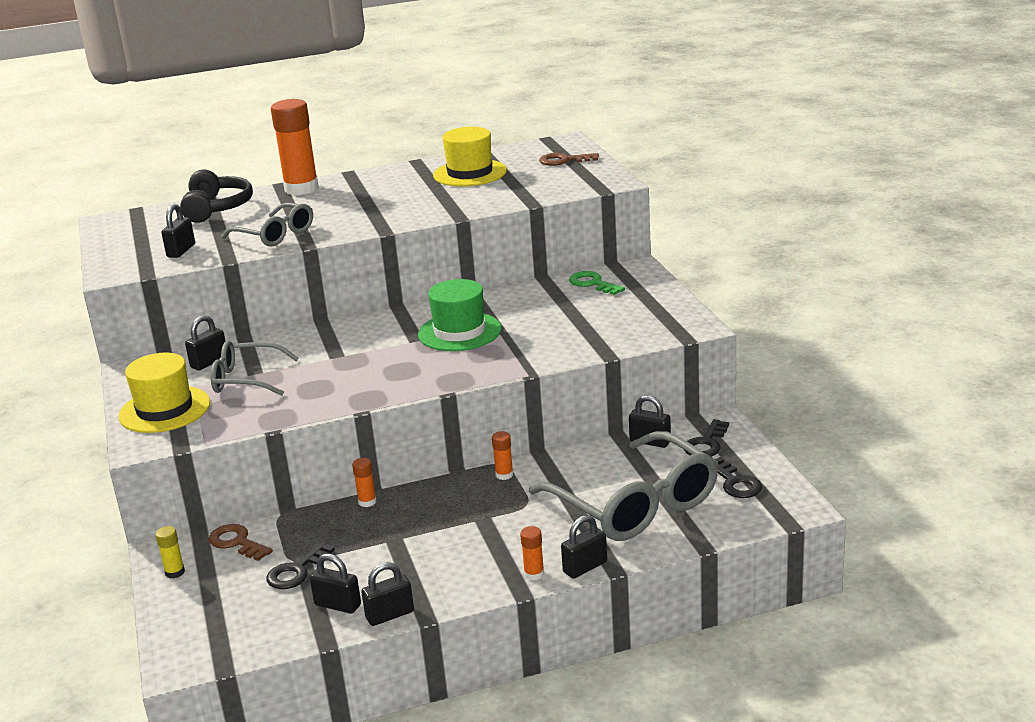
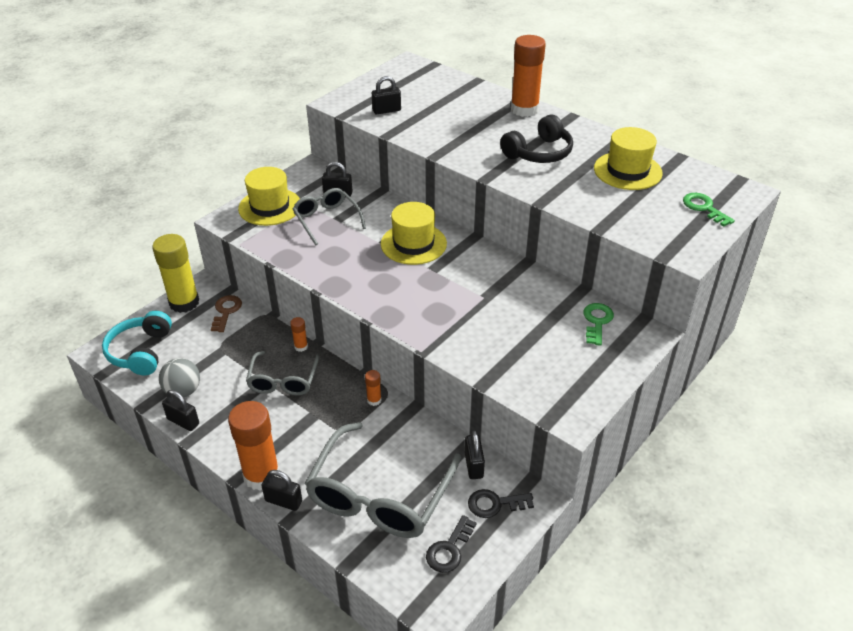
camera: 55 degrees right, 15 degrees up
(175, 572) = (184, 302): yellow glue stick -> yellow glue stick, size x2.31
(217, 208) = (461, 92): black headphones -> black headphones (539, 153)
(223, 627) = (141, 352): none -> turquoise headphones
(275, 235) = (440, 135): grey glasses -> grey glasses (283, 381)
(296, 571) = (209, 353): black key -> none
(338, 605) = (183, 391): black padlock -> grey ball
(362, 340) = (413, 244): none -> yellow hat
(459, 332) = (460, 285): green hat -> none
(534, 574) = (261, 475): orange glue stick -> orange glue stick, size x2.31
(564, 160) = (704, 208): brown key -> green key

